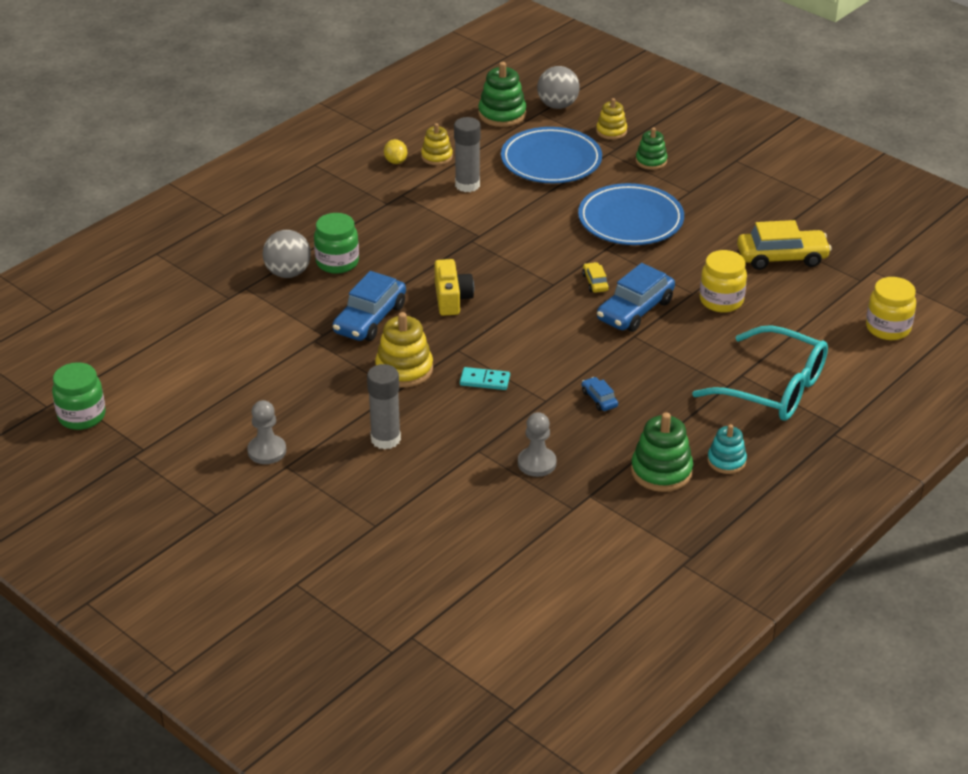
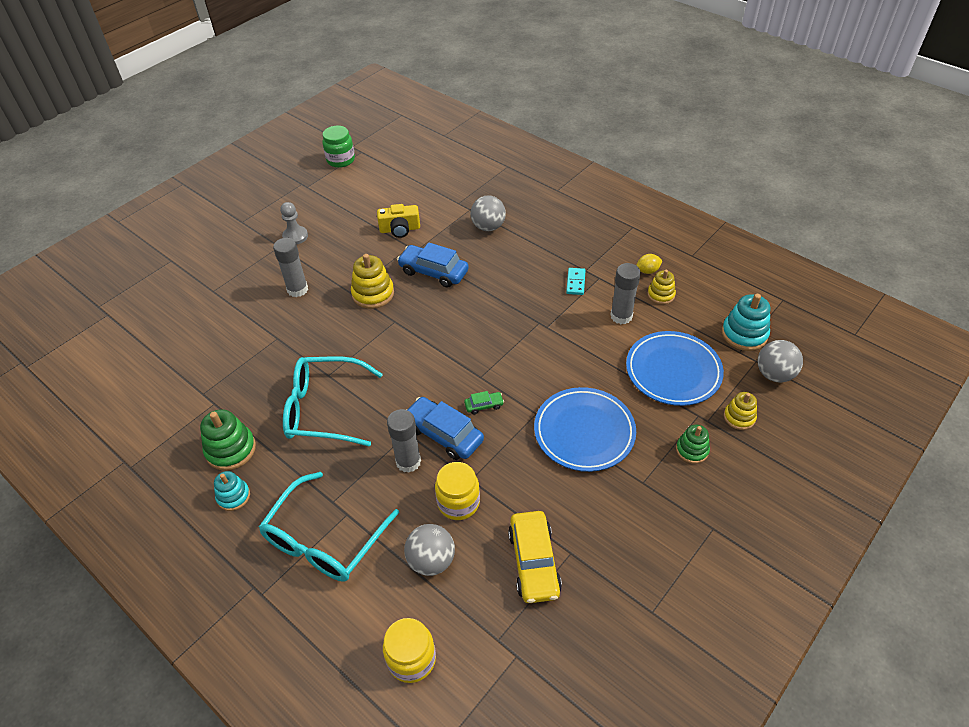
camera: 90 degrees right, 10 degrees up
(337, 262) = (503, 250): green jar -> none
(451, 298) = (459, 314): yellow camera -> yellow camera (400, 229)
(485, 380) = (356, 338): turquoise domino -> turquoise domino (575, 282)
(502, 114) = (744, 334): green stacking toy -> turquoise stacking toy
(537, 463) = (256, 371): grey pawn -> none
(595, 282) = (484, 405): yellow car -> green car
(599, 399) = (325, 409): blue car -> turquoise glasses
(672, 334) = (408, 461): none -> grey glue stick
(788, 317) = (431, 560): none -> grey ball

